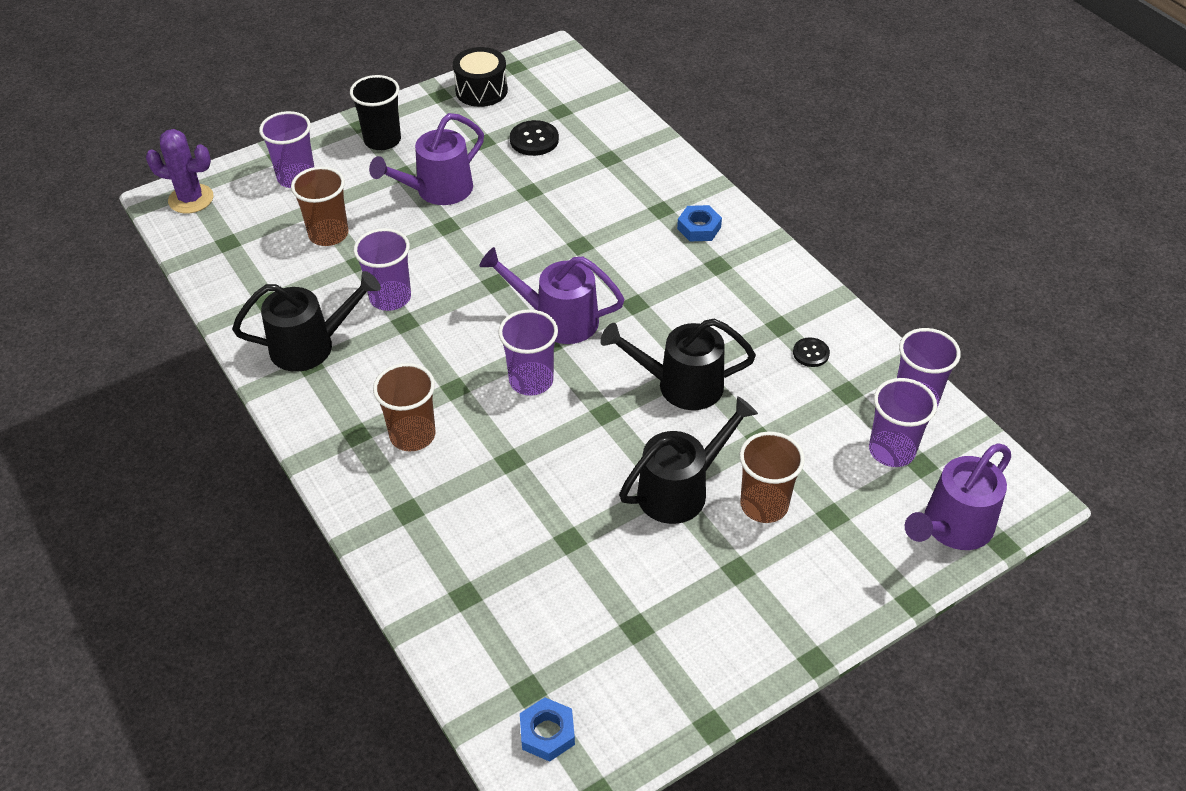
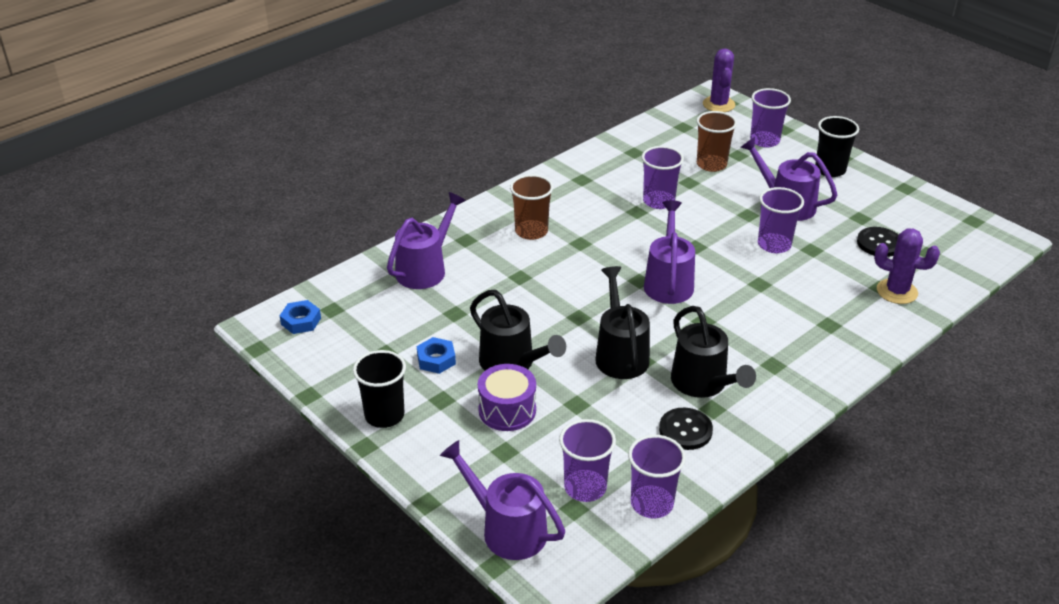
camera: 80 degrees right, 10 degrees down
(311, 346) = (599, 177): black watering can -> black watering can (703, 384)
(463, 565) = (425, 269): none -> purple watering can
(481, 90) = (926, 207): black drum -> none
(531, 380) = (599, 277): purple cup -> purple cup (774, 245)
(618, 149) = (897, 291): none -> purple cactus
(699, 228) = (816, 349): blue nut -> blue nut (436, 359)
(760, 635) = (384, 415): none -> black cup
(764, 505) = (507, 410): brown cup -> purple drum
(811, 353) = (685, 430): black button -> black button, size x1.59

